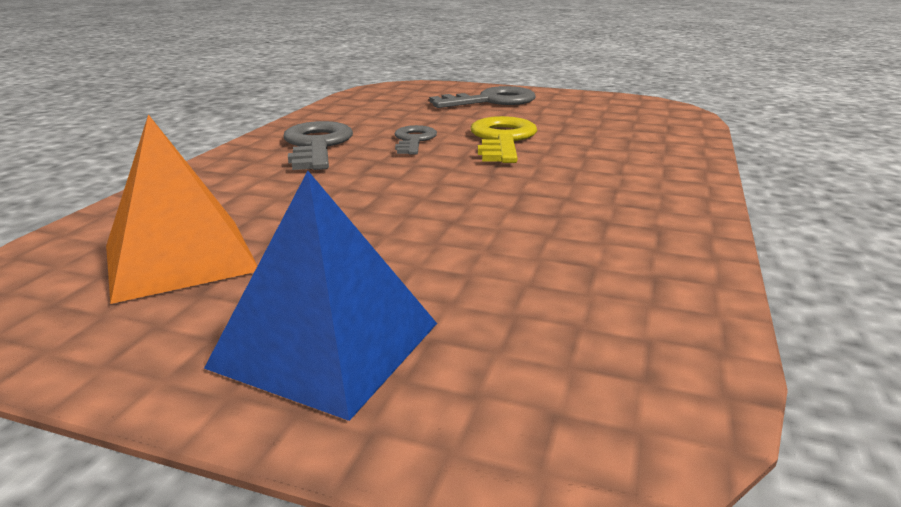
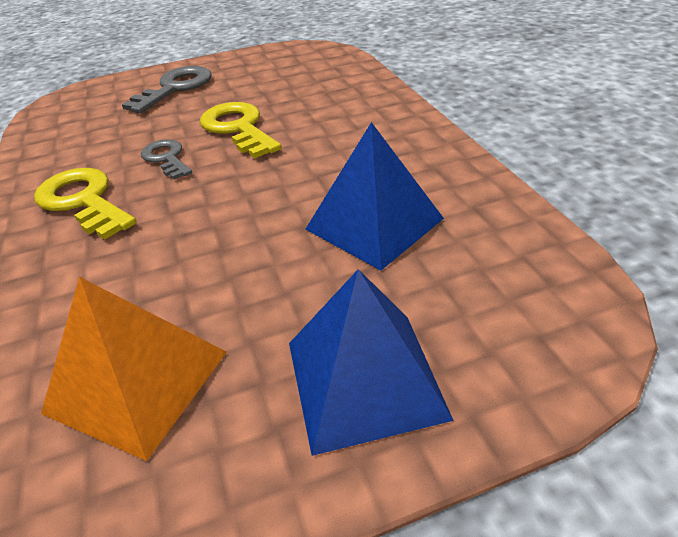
camera: 35 degrees left, 15 degrees up
(317, 145) = (83, 201): grey key -> yellow key
(520, 244) = (374, 223): none -> blue pyramid

